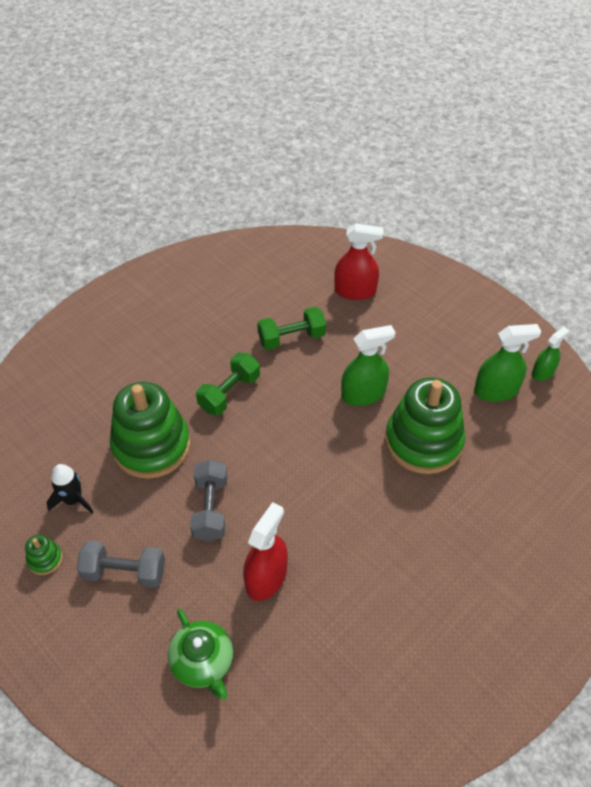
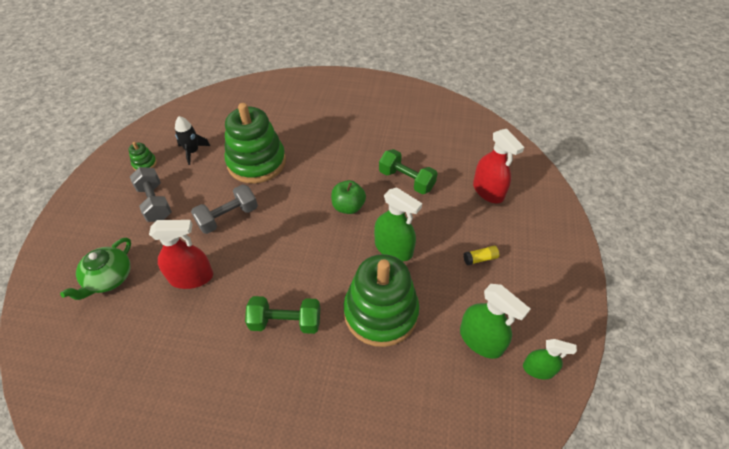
camera: 55 degrees right, 0 degrees up
(229, 393) = (329, 175): green dumbbell -> green dumbbell (285, 322)
(285, 400) = (348, 207): none -> green apple
(421, 342) = (480, 259): none -> yellow glue stick

